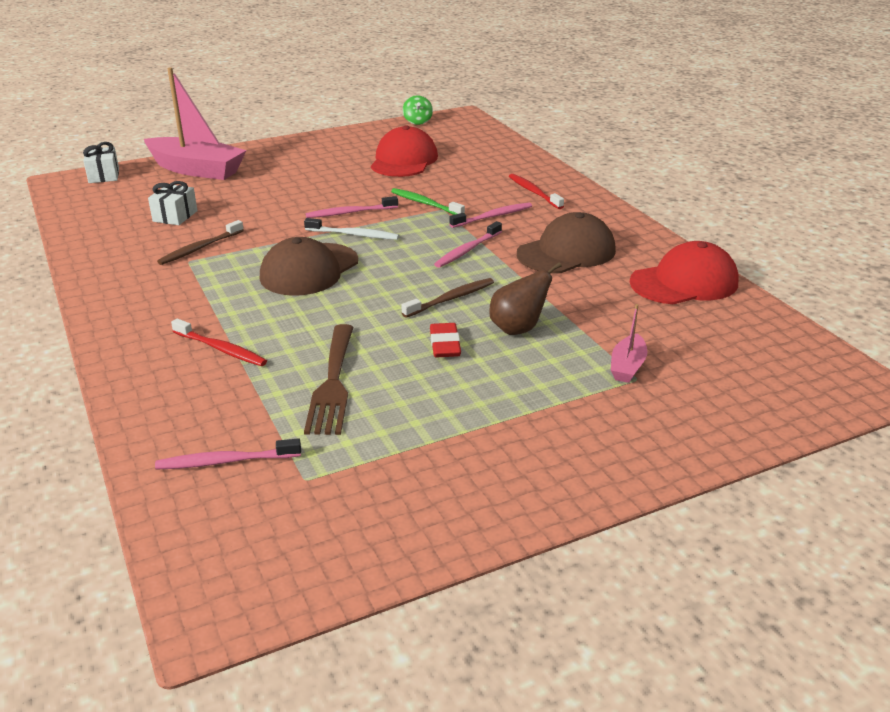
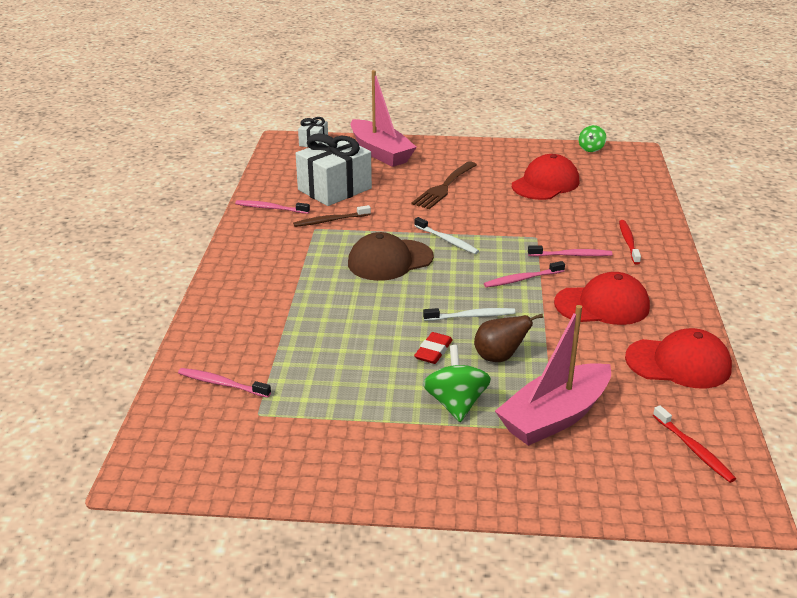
camera: 30 degrees right, 0 degrees up
(175, 216) = (334, 189): white gift -> white gift, size x2.01
(220, 349) = (281, 303): red toothbrush -> red toothbrush (693, 449)
(333, 383) = (331, 354): brown fork -> brown fork (444, 187)
(350, 213) = (461, 220): pink toothbrush -> pink toothbrush (271, 208)
(425, 204) = (527, 228): green toothbrush -> none
(450, 299) = (471, 316): brown toothbrush -> white toothbrush
(520, 388) = (456, 404): none -> green spinning top
(566, 252) = (602, 305): brown cap -> red cap
(627, 367) = (554, 417): pink boat -> pink boat, size x2.19

